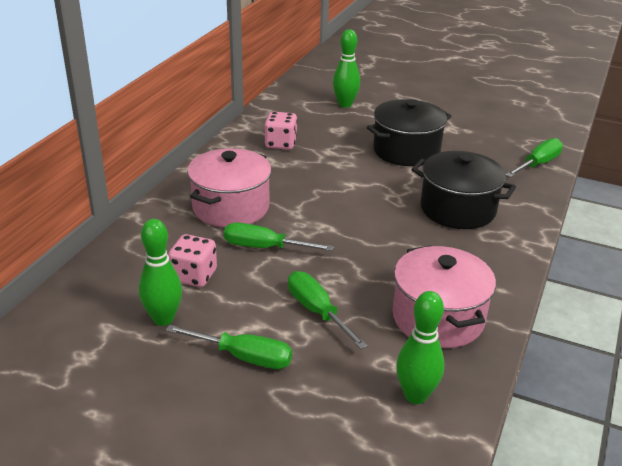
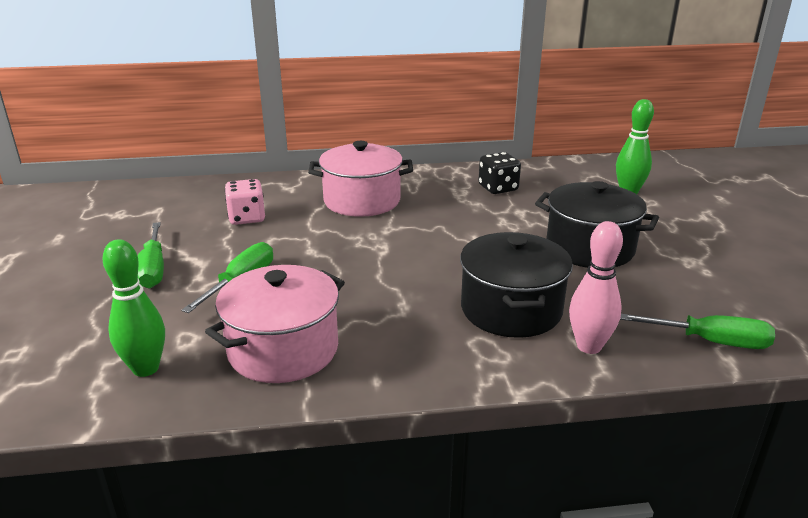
camera: 60 degrees right, 5 degrees down
(163, 319) = (181, 225): green bowling pin -> none
(265, 247) = (316, 232): green screwdriver -> none
(280, 144) = (498, 188): pink dice -> black dice
(517, 201) = (589, 346): none -> pink bowling pin

